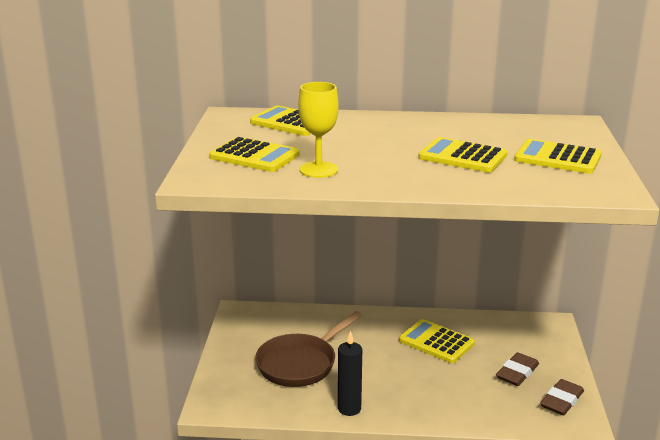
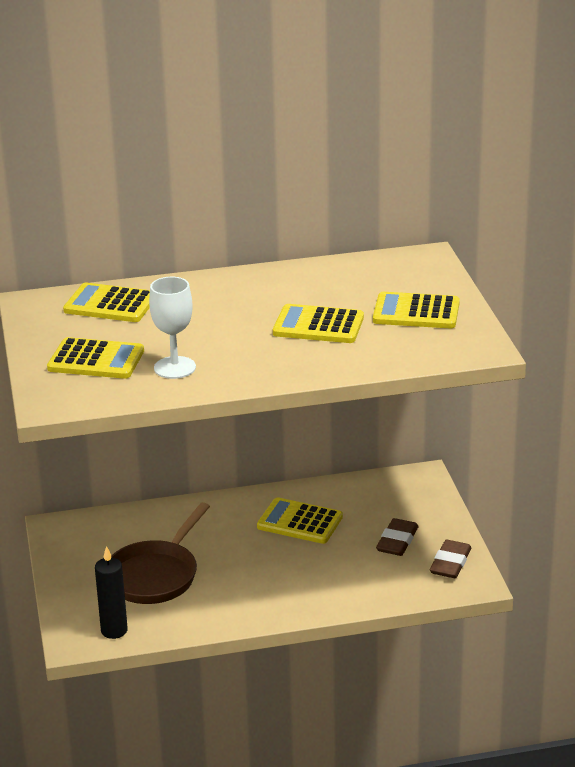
camera: 15 degrees left, 5 degrees up
(318, 170) = (175, 368): yellow goblet -> white goblet
(349, 409) = (229, 615): black candle -> black candle (114, 631)

